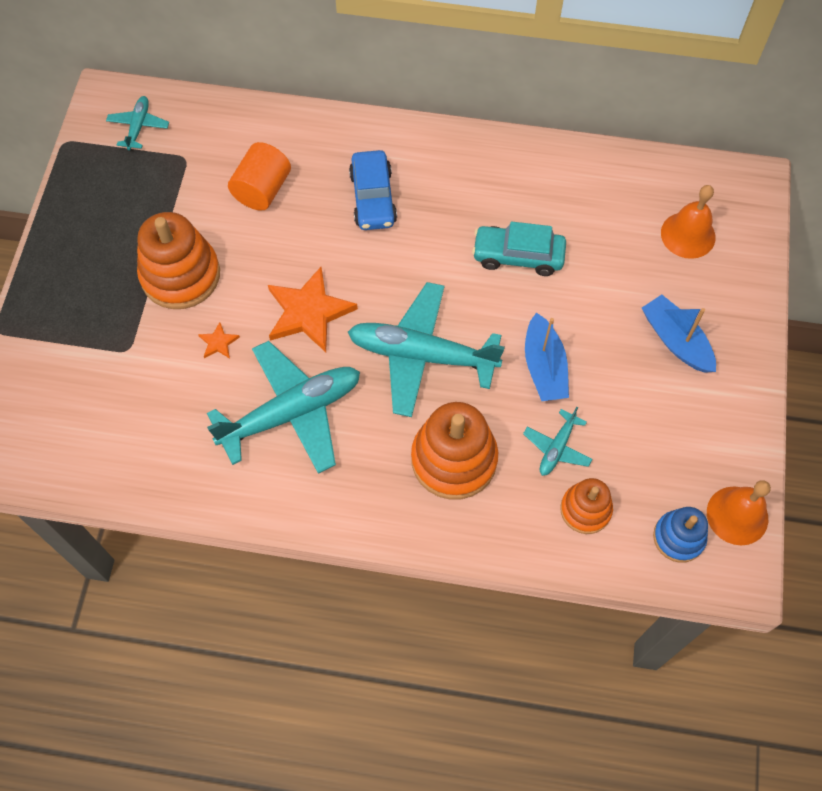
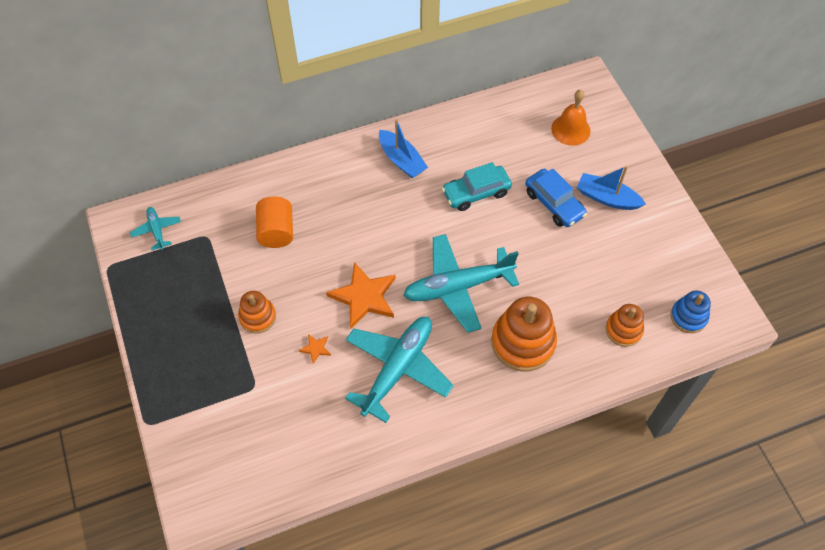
camera: 30 degrees left, 5 degrees down
(180, 275) = (257, 317): orange stacking toy -> orange stacking toy, size x0.58
(373, 198) = (356, 201): blue car -> blue car (554, 204)
(544, 367) = (539, 254): blue boat -> blue boat (401, 160)
(557, 448) = (581, 301): turquoise plane -> none
(737, 515) = (712, 285): orange bell -> none

